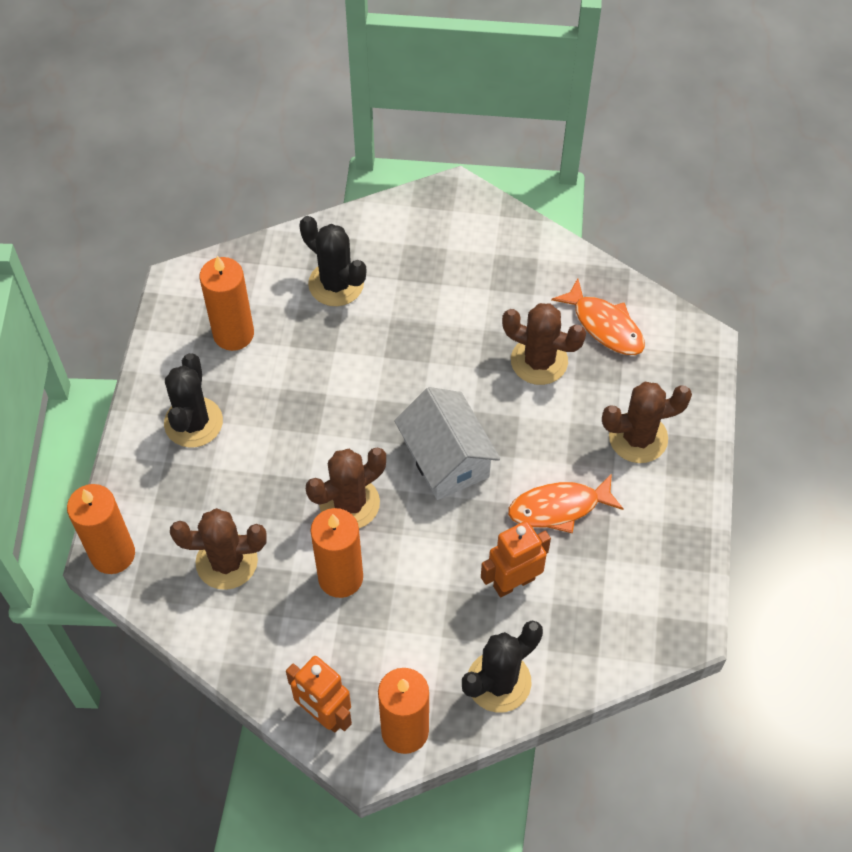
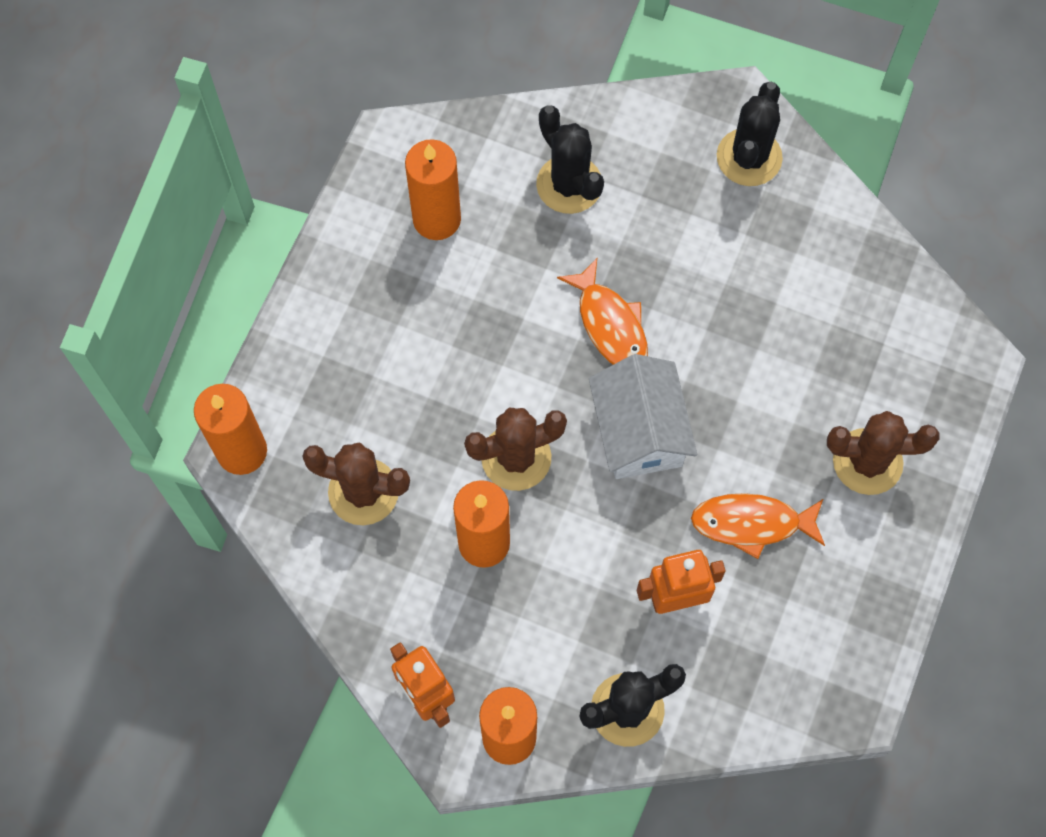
camera: 15 degrees right, 10 degrees up
(193, 422) = (366, 316): black cactus -> black cactus (749, 157)
(539, 361) = (779, 338): brown cactus -> none
(604, 325) = (868, 313): orange fish -> orange fish (610, 324)

